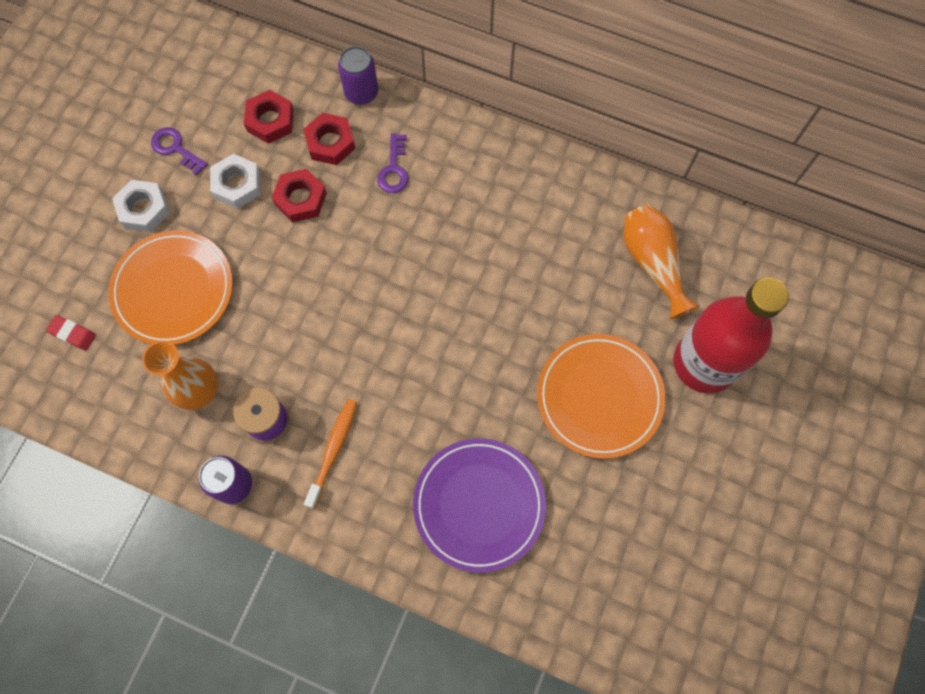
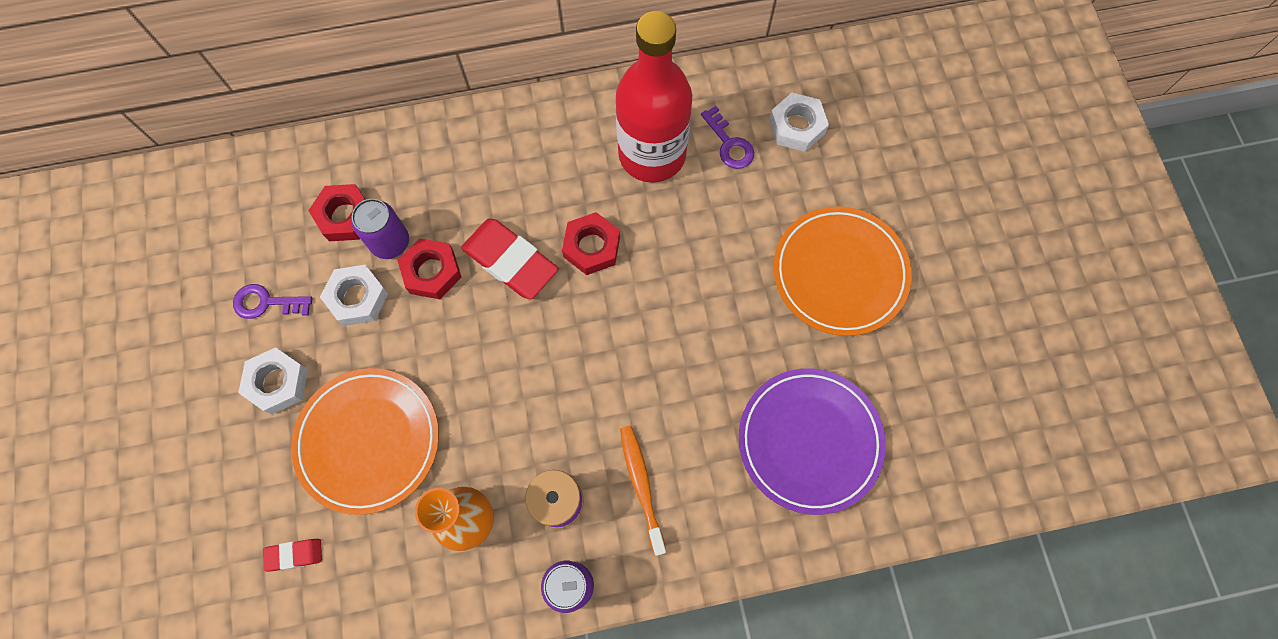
camera: 35 degrees left, 0 degrees up
(330, 143) = (421, 201): red nut -> red nut (591, 247)
(361, 92) = (416, 135): purple can -> purple can (390, 242)
(361, 227) = (510, 261): none -> red eraser
(394, 169) = (501, 187): purple key -> purple key (729, 143)
(653, 263) = (796, 126): orange vase -> white nut
(704, 363) = (903, 184): red bottle -> red bottle (652, 154)

